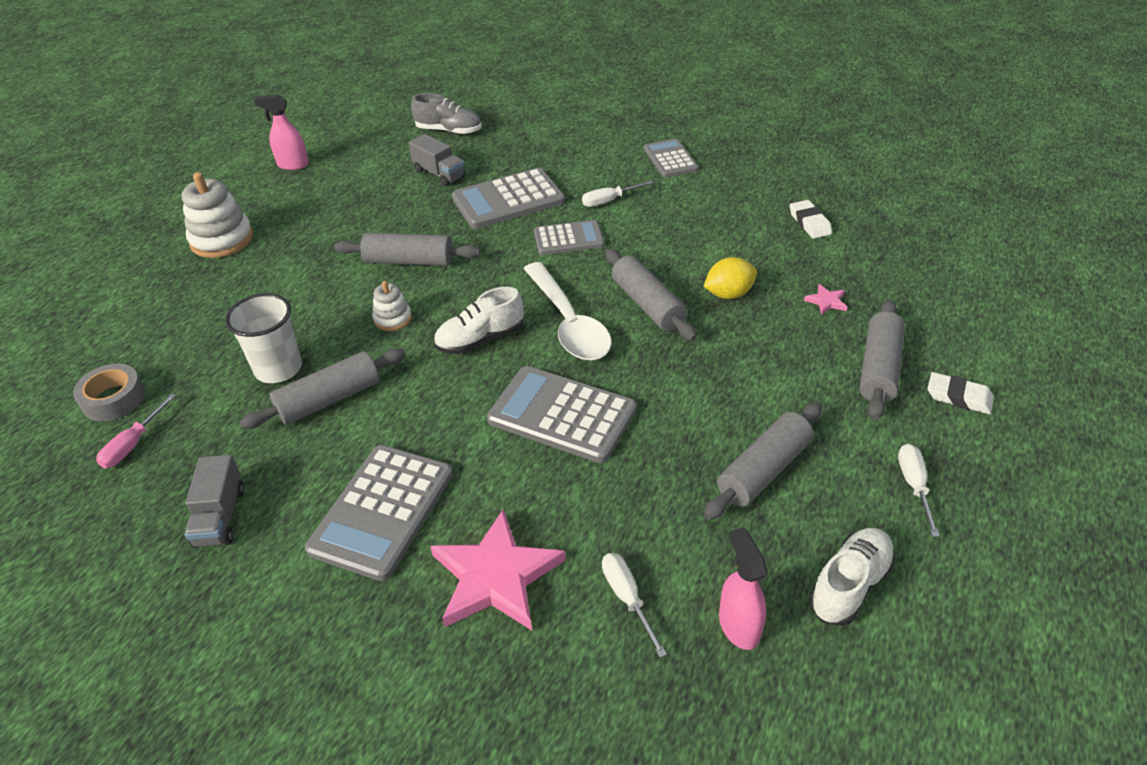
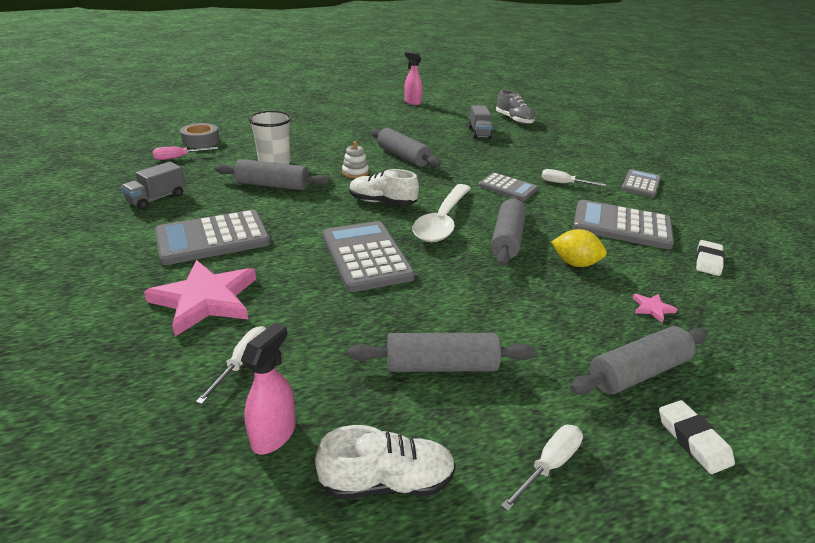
camera: 40 degrees right, 10 degrees down
(222, 240) = (336, 113): white stacking toy -> none
(508, 200) = (499, 157): grey calculator -> grey calculator (621, 225)

